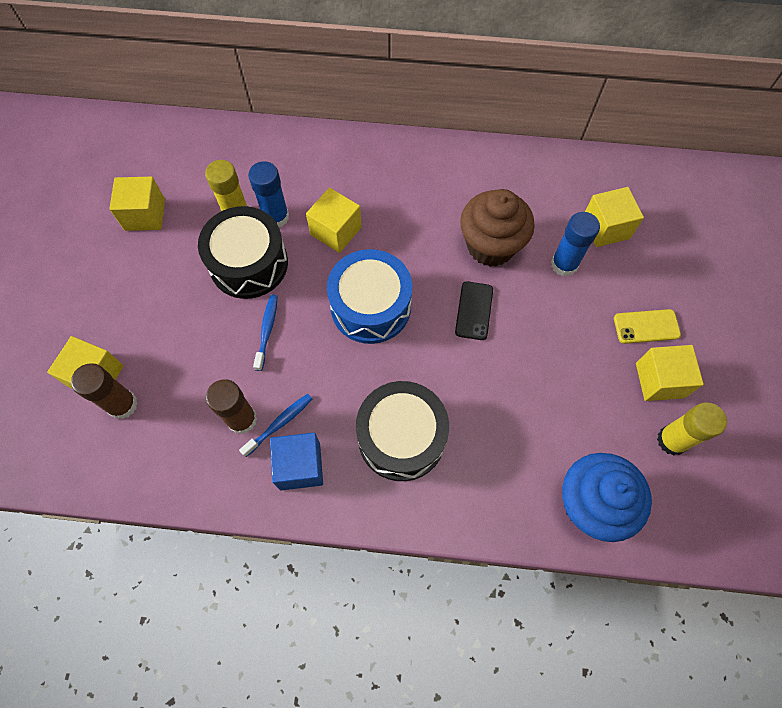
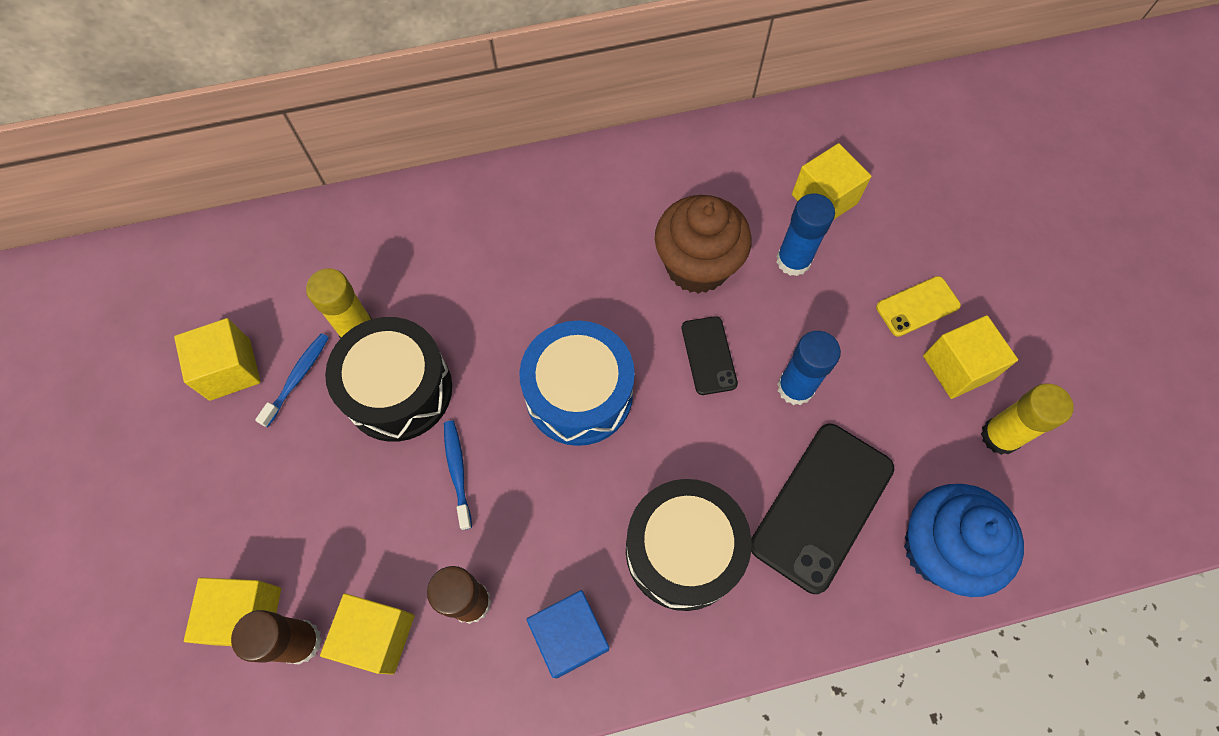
camera: 20 degrees left, 0 degrees up
(276, 217) = (410, 316): blue glue stick -> blue glue stick (795, 387)
(279, 423) = (522, 589): blue toothbrush -> blue toothbrush (298, 377)
(336, 231) = (496, 309): yellow cube -> yellow cube (377, 636)
(514, 442) = (821, 506): none -> black phone

